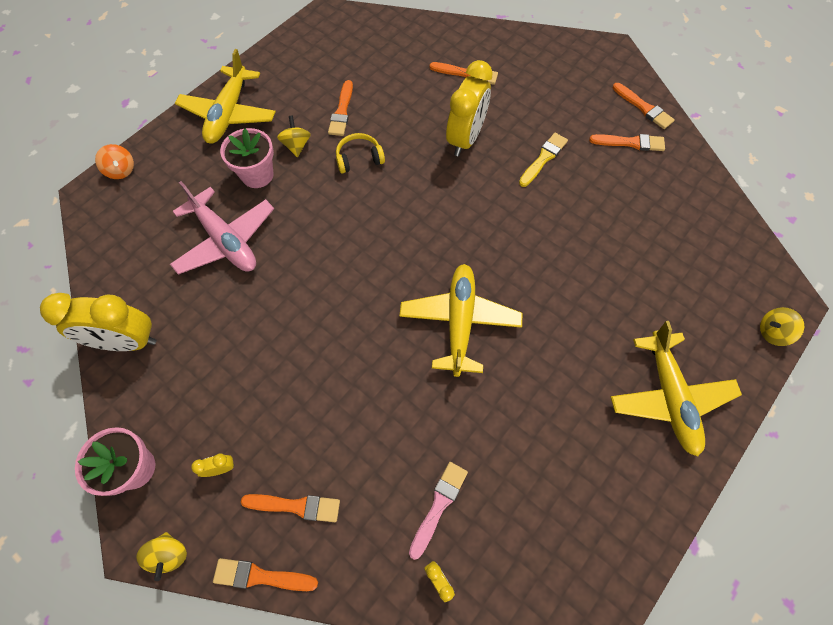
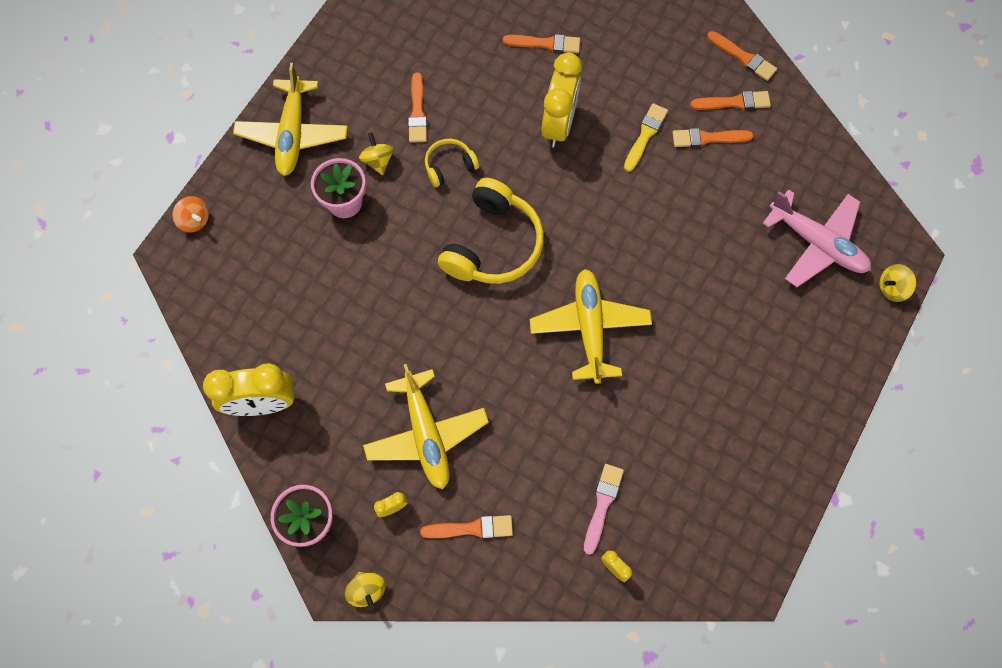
camera: 10 degrees left, 5 degrees up
(225, 240) = (332, 281): pink plane -> pink plane (816, 243)
(260, 576) = (455, 593): orange brush -> orange brush (707, 138)
(383, 230) = (493, 244): none -> yellow headphones
(669, 396) = (800, 368): yellow plane -> yellow plane (426, 434)

